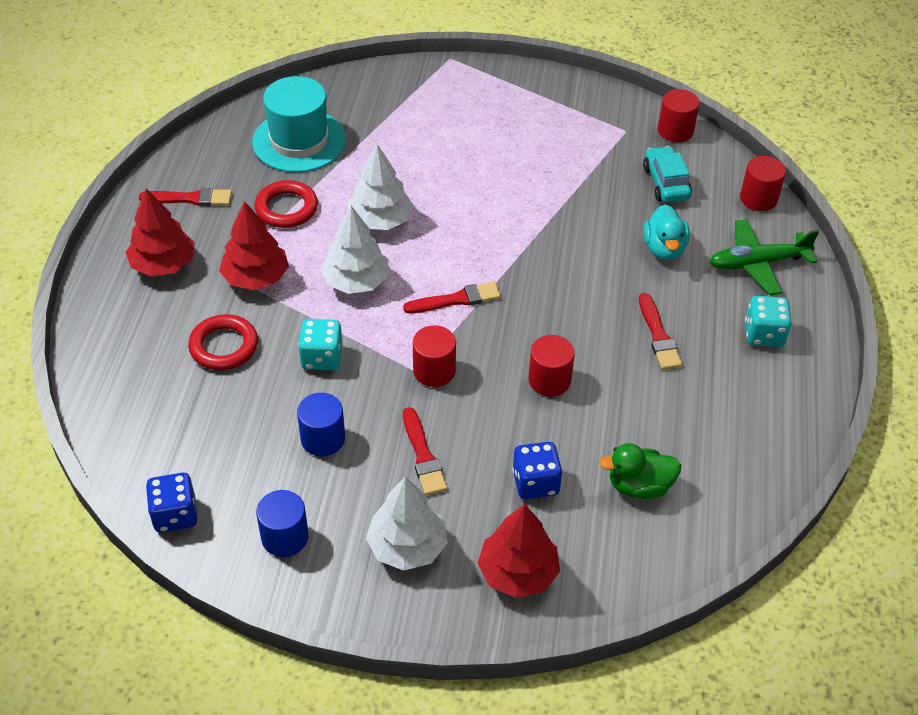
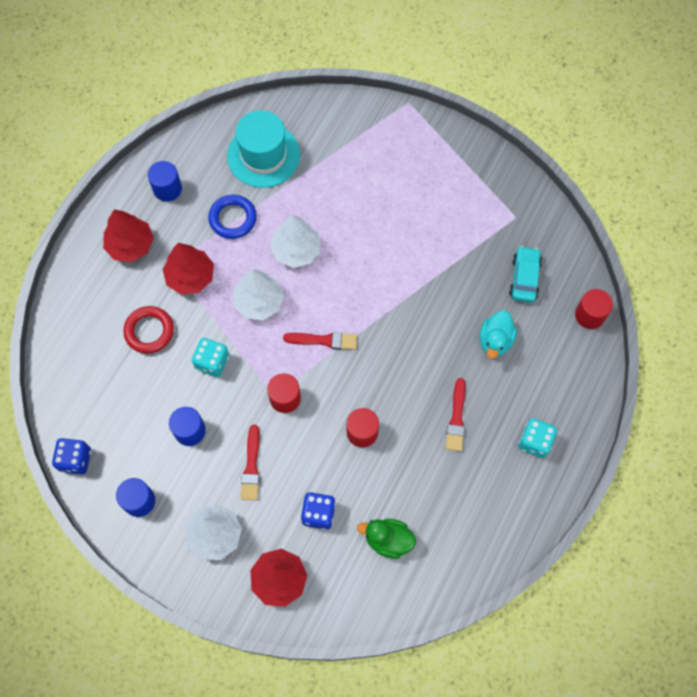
camera: 20 degrees right, 20 degrees up
(190, 199) = (167, 189): red brush -> blue cylinder
(286, 208) = (233, 218): red ring -> blue ring
(675, 131) = (554, 228): red cylinder -> none
(757, 263) = (560, 376): green plane -> none

